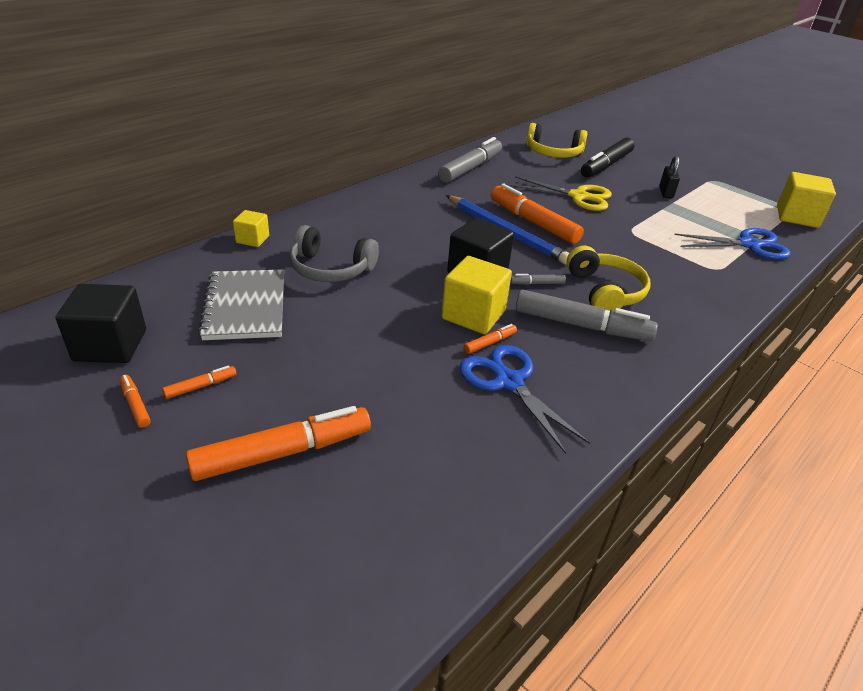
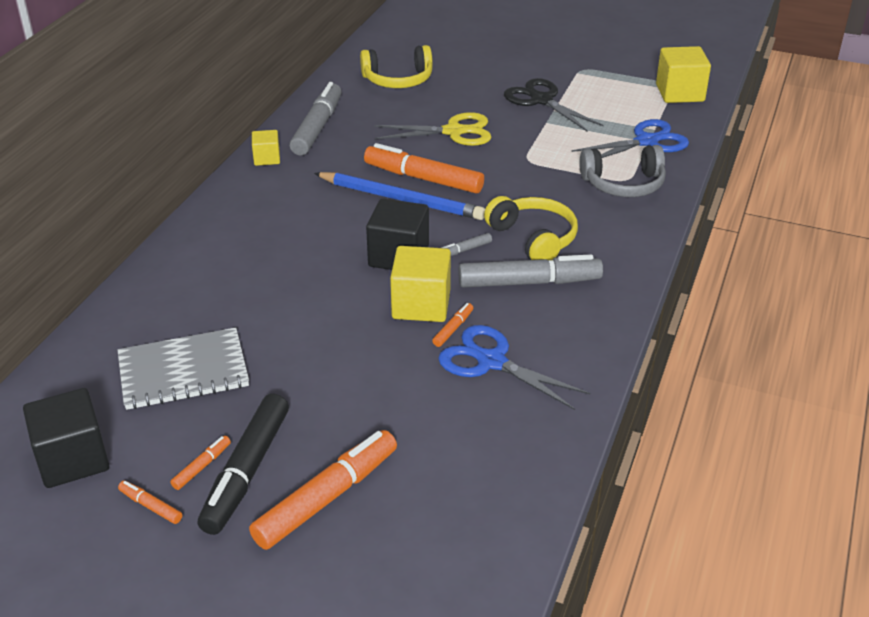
camera: 20 degrees left, 0 degrees up
(245, 306) = (183, 371): grey notebook -> grey notebook turned 75 degrees counterclockwise
(252, 239) = (132, 293): yellow cube -> yellow cube (267, 158)
(330, 269) = (244, 300): grey headphones -> grey headphones (623, 184)
(606, 165) = (463, 81): black marker -> black marker (246, 472)
(665, 193) = (541, 100): black padlock -> black scissors

